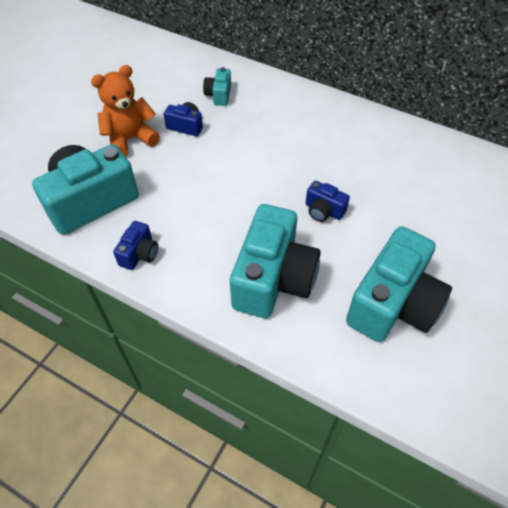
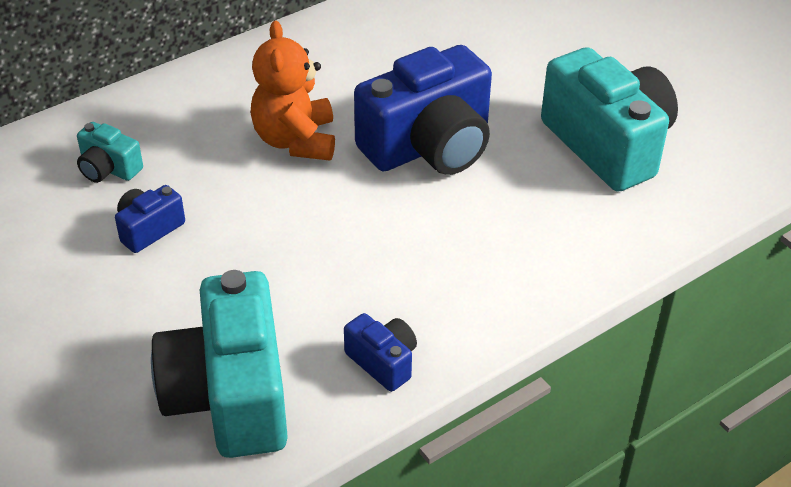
camera: 65 degrees left, 10 degrees down
(130, 139) = (121, 306): orange teddy bear -> orange teddy bear (295, 140)
(273, 279) = (513, 233): turquoise camera -> none
(323, 211) = (429, 146): blue camera -> blue camera, size x2.18

